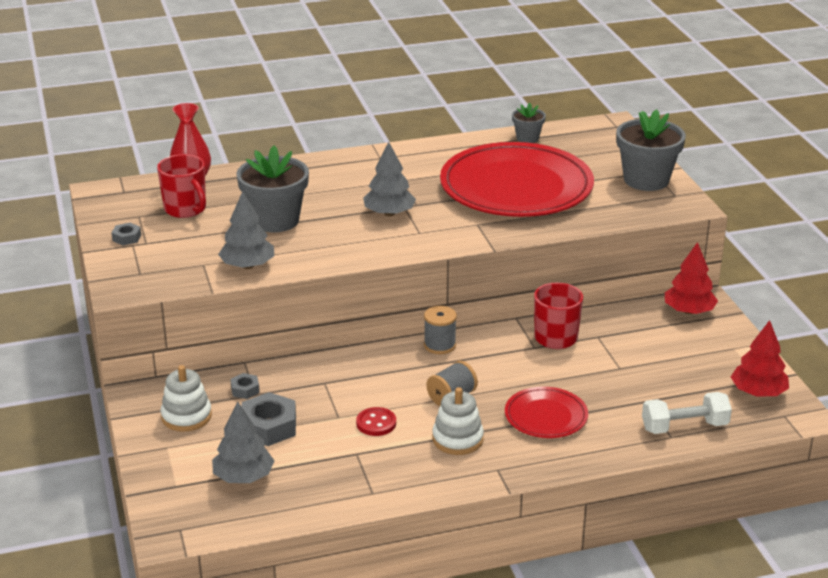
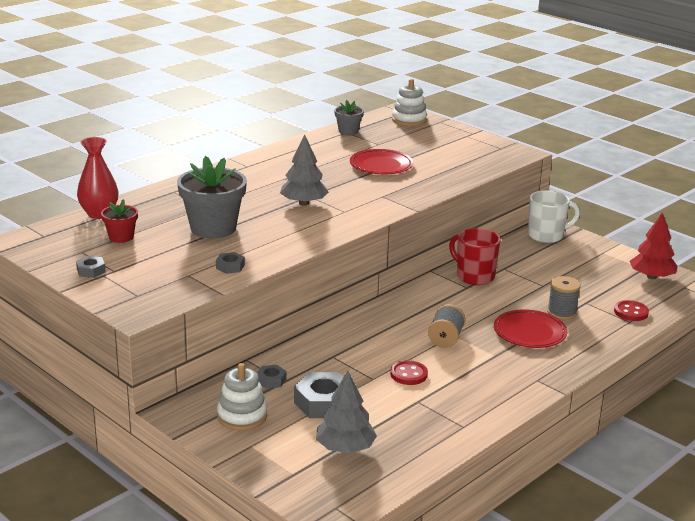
camera: 30 degrees left, 5 degrees down
(186, 209) = (121, 237): red mug -> red flower pot
(247, 266) = (230, 267): grey tree -> grey nut
(440, 345) = (394, 304): grey spool -> grey spool (561, 312)
(457, 439) = (484, 367): white stacking toy -> white stacking toy (409, 120)
(516, 187) = (381, 165): red plate -> red plate, size x0.47
(646, 180) = (469, 142): grey flower pot -> none
(684, 427) = (631, 312): white dumbbell -> red button
(689, 311) = (546, 236): red tree -> white mug

